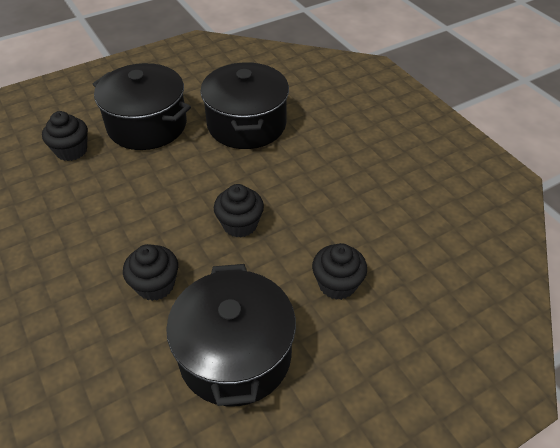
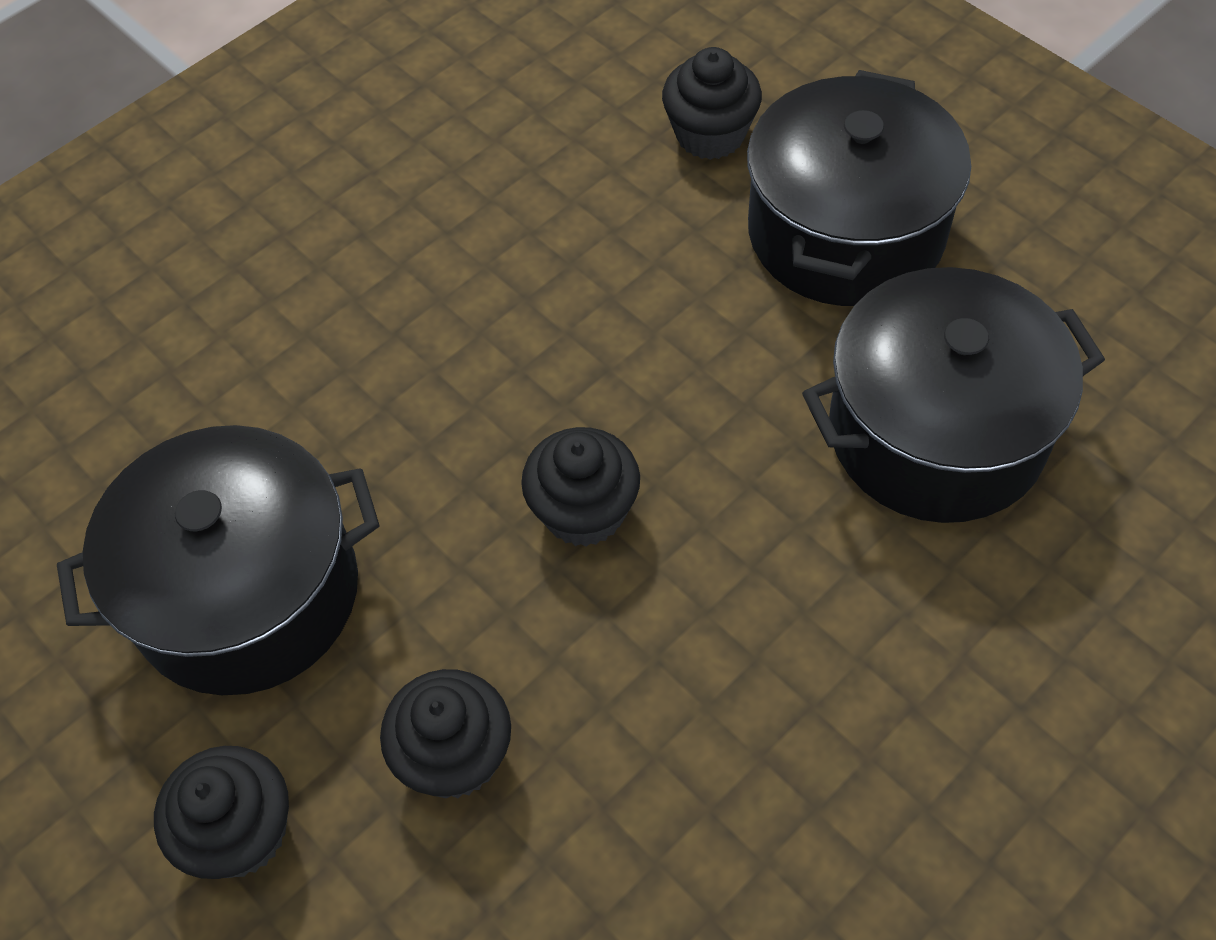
camera: 80 degrees right, 10 degrees up
(155, 285) = (386, 407): black cupcake -> black cupcake (241, 832)

